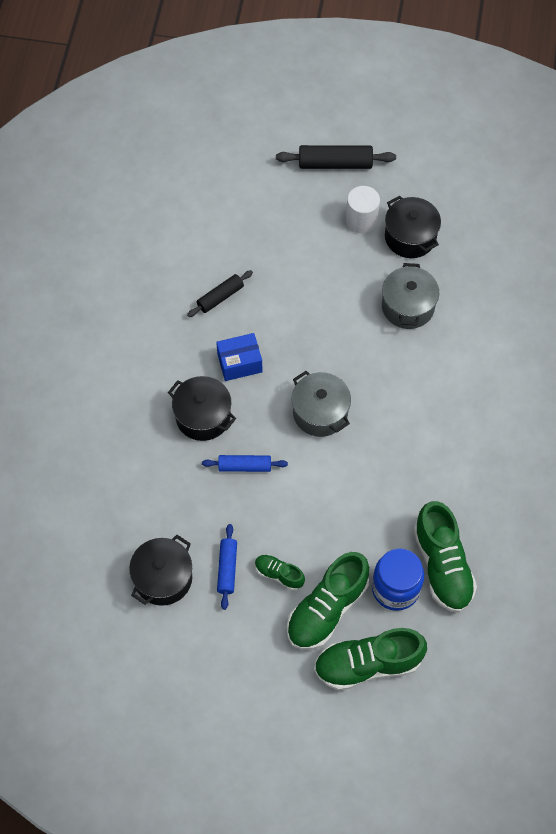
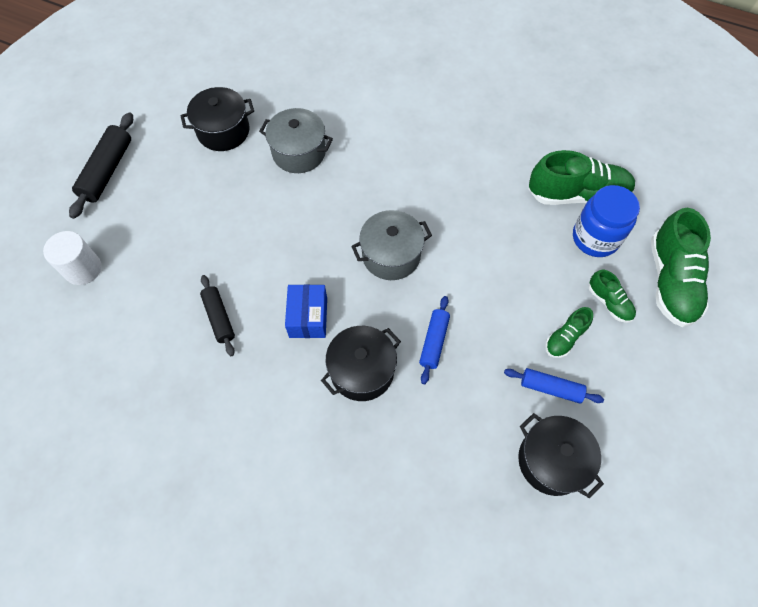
camera: 75 degrees left, 0 degrees up
(327, 609) = (609, 302): green shoe -> green shoe, size x0.51
(361, 220) = (185, 165): white cylinder -> white cylinder (83, 269)

